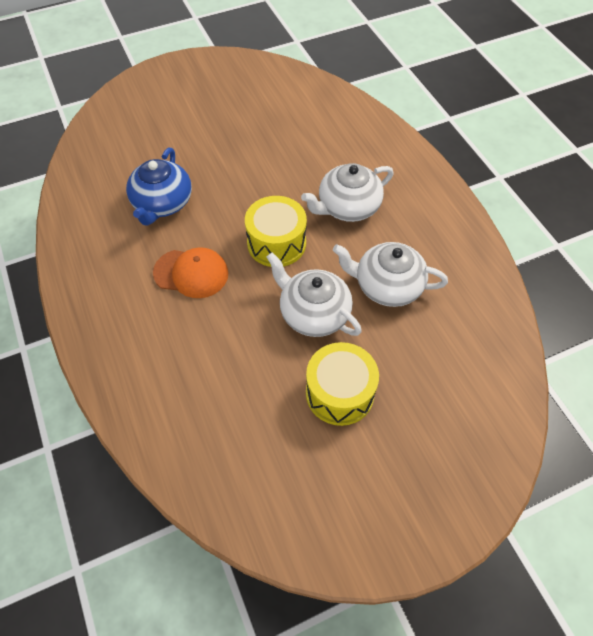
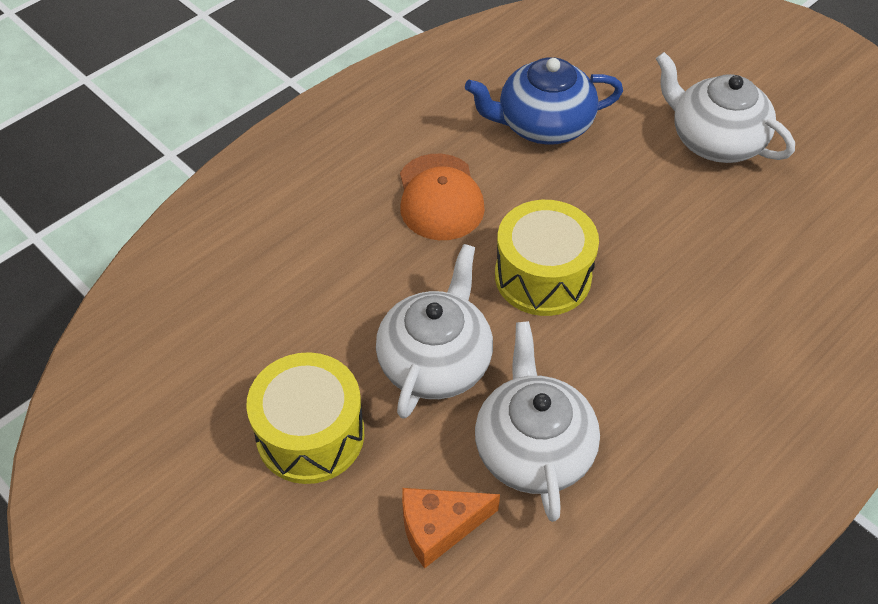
camera: 70 degrees right, 5 degrees down
(347, 207) = (668, 348): white teapot -> white teapot (715, 140)
(421, 344) = (439, 527): none -> orange cheese

